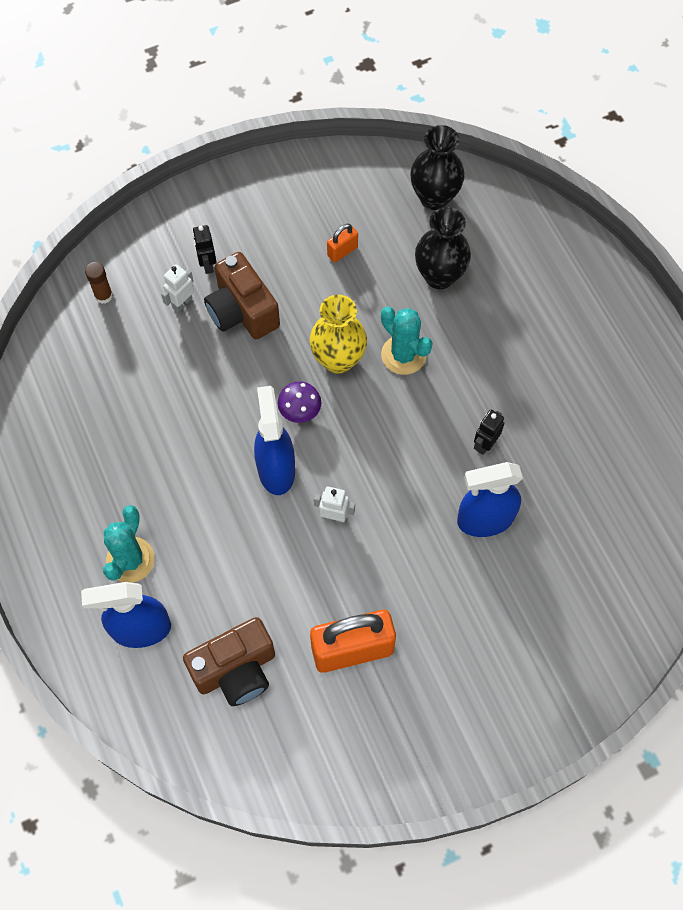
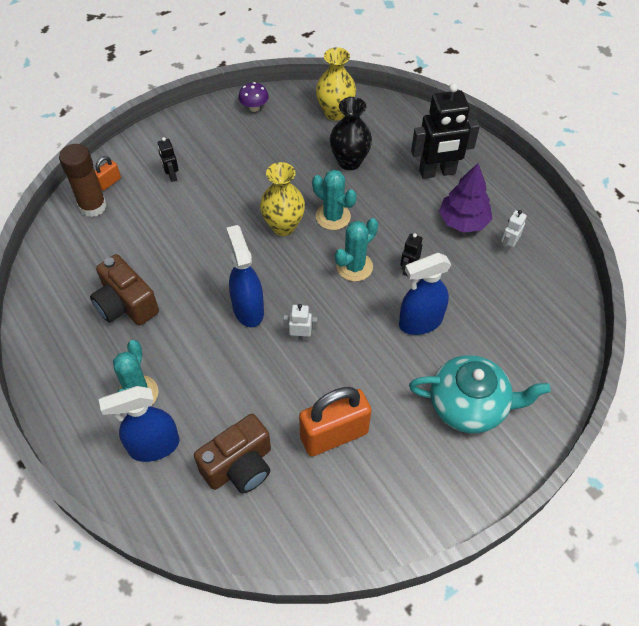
camera: 10 degrees left, 10 degrees down
(103, 296) = (93, 206): brown glue stick -> brown glue stick, size x1.89
(182, 303) = (155, 204): white robot -> white robot (507, 246)
(242, 311) = (203, 203): brown camera -> brown camera (126, 305)
(300, 411) = (260, 266): purple mushroom -> purple mushroom (254, 107)
(342, 251) = (273, 154): orange padlock -> orange padlock (109, 182)
(417, 430) = (354, 267): none -> turquoise cactus
(434, 197) = (335, 113): black vase -> yellow vase
(521, 638) = (469, 405): none -> turquoise teapot
(552, 309) = (437, 172): none -> black robot
(570, 386) = (463, 221): none -> purple tree

